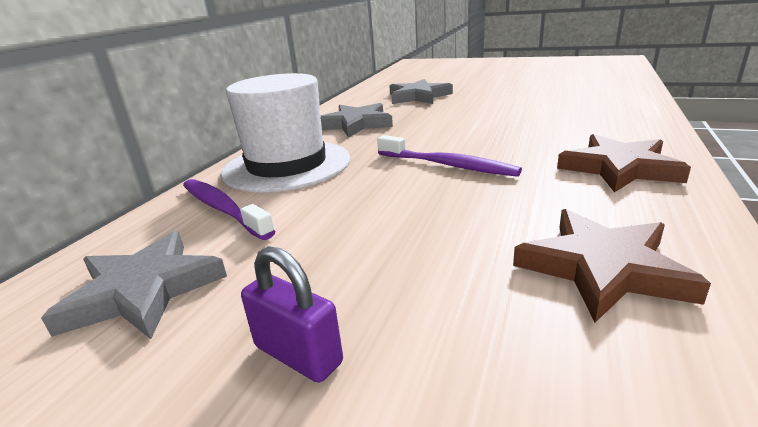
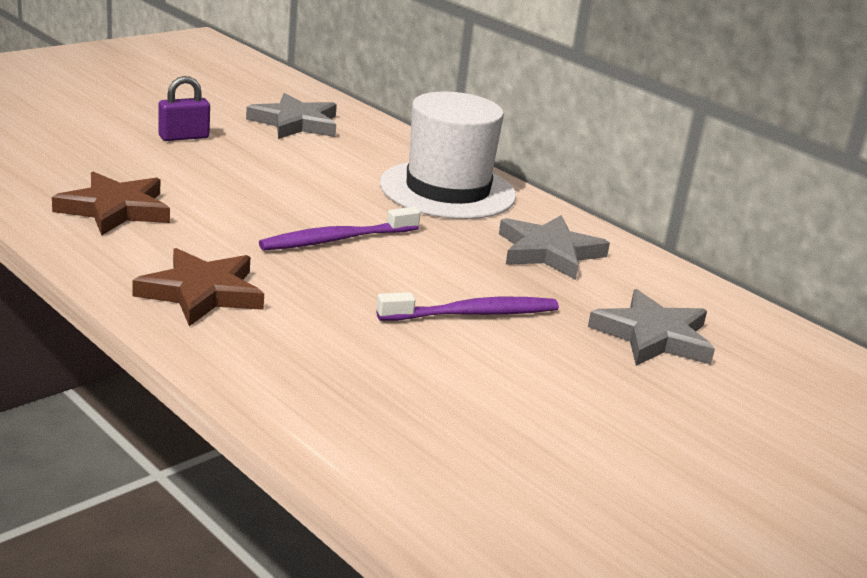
camera: 110 degrees right, 0 degrees up
(223, 209) = (381, 154): purple toothbrush -> purple toothbrush (472, 314)

